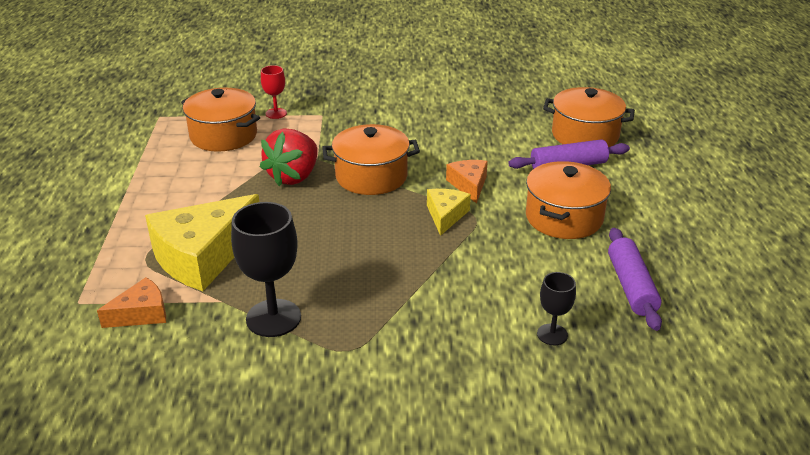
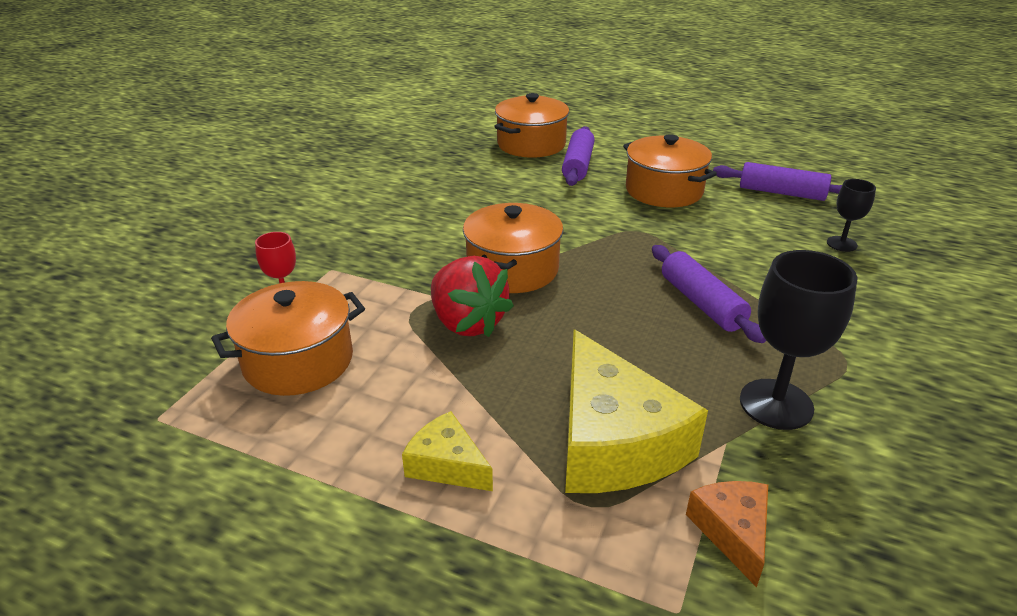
camera: 65 degrees left, 0 degrees up
(384, 266) = (701, 303): none -> purple rolling pin
(446, 215) = (624, 245): yellow cheese -> yellow cheese (447, 465)
(469, 185) = (575, 219): orange cheese -> none

